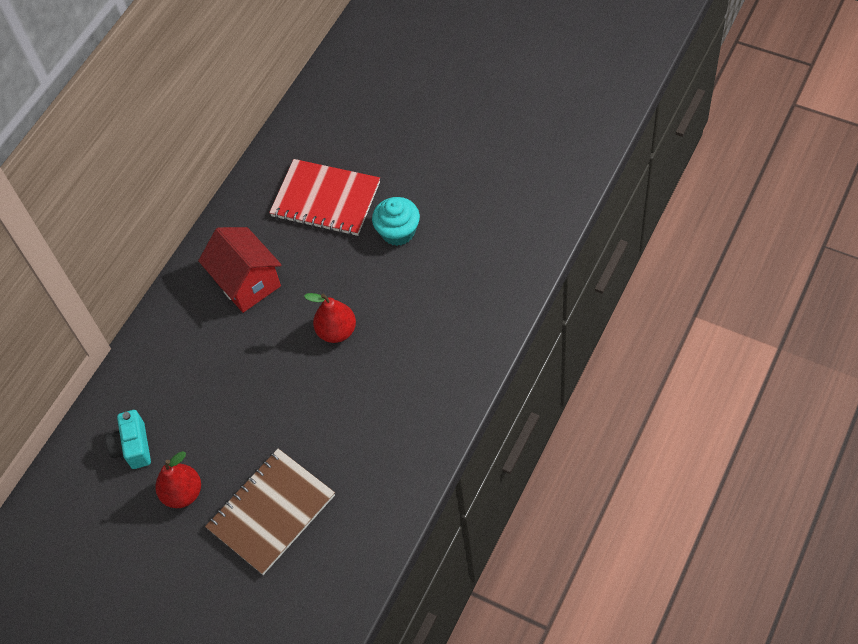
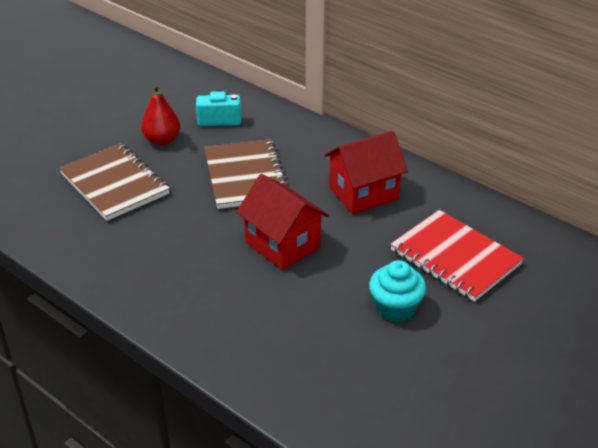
camera: 95 degrees right, 20 degrees down
(237, 390) = (246, 176): none -> brown notebook
(325, 200) = (455, 257): red notebook -> red notebook turned 75 degrees counterclockwise
(337, 331) = (282, 245): red pear -> red house

